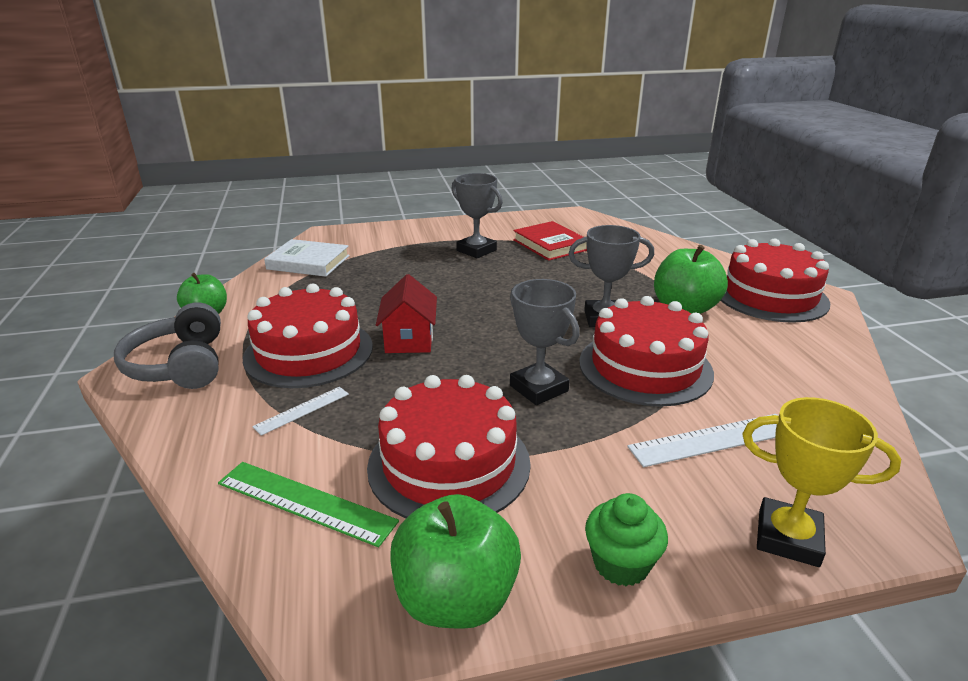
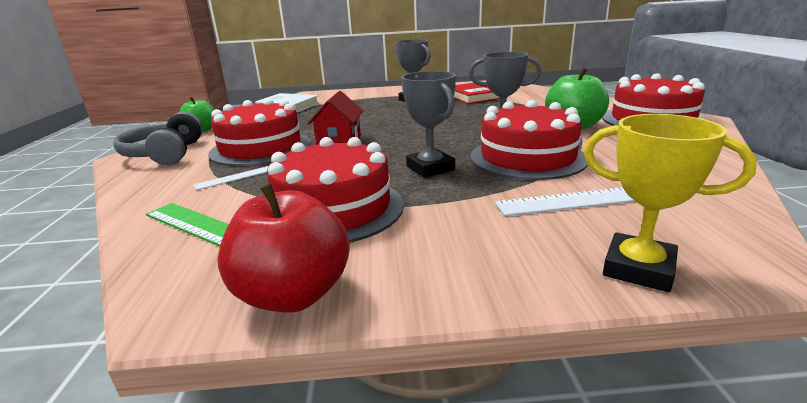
camera: 10 degrees right, 5 degrees down
(456, 598) = (293, 294): green apple -> red apple
(621, 563) = (460, 279): green cupcake -> none

